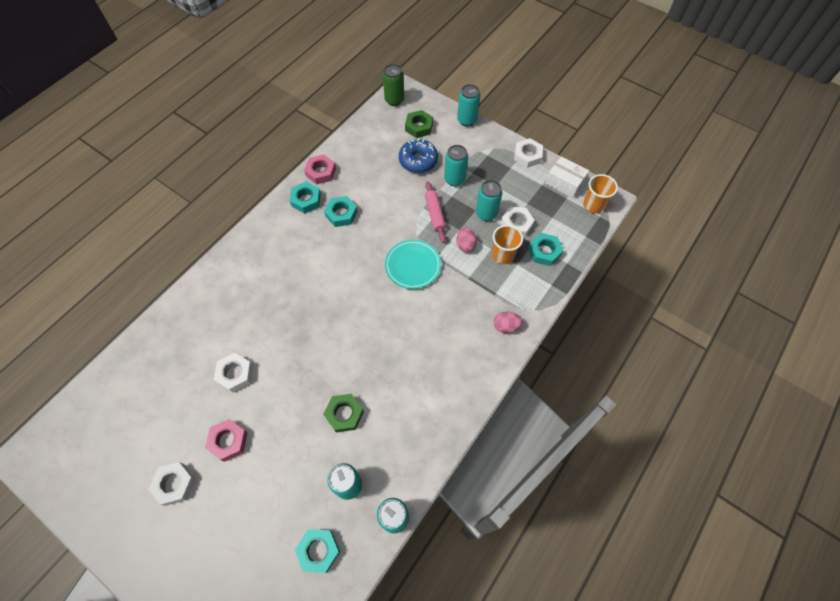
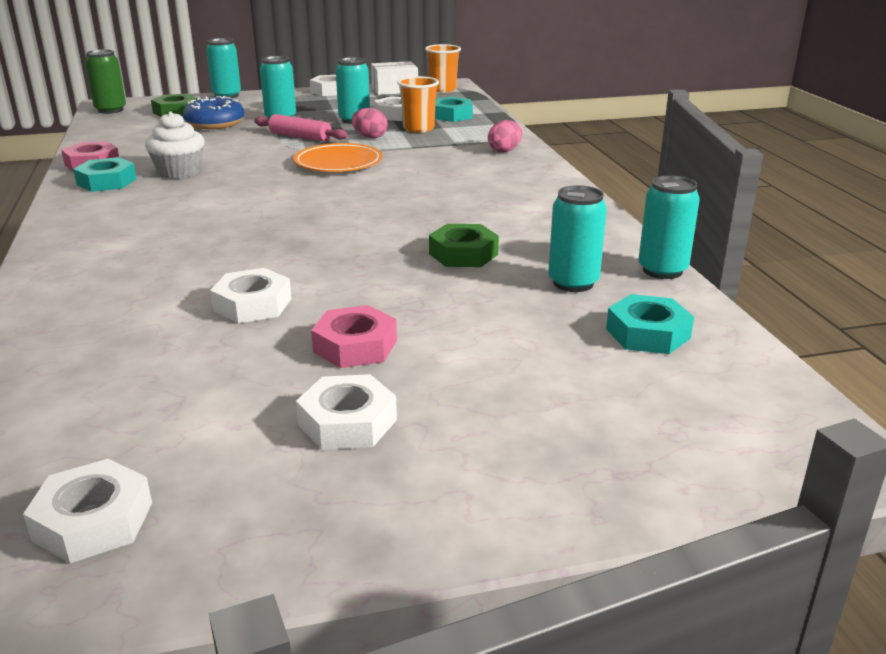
camera: 50 degrees left, 35 degrees down
(81, 457) = (93, 521): none -> white nut
(341, 214) = (179, 172): turquoise nut -> white cupcake
(413, 265) = (338, 163): turquoise plate -> orange plate

